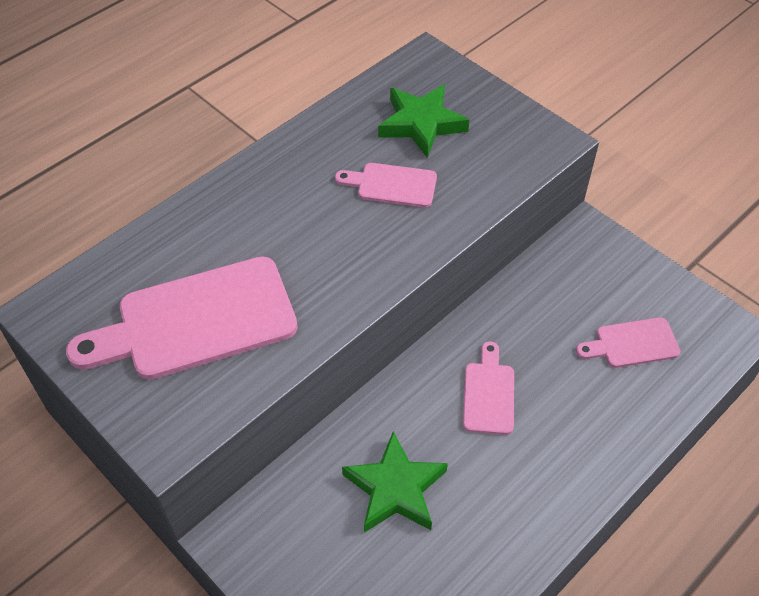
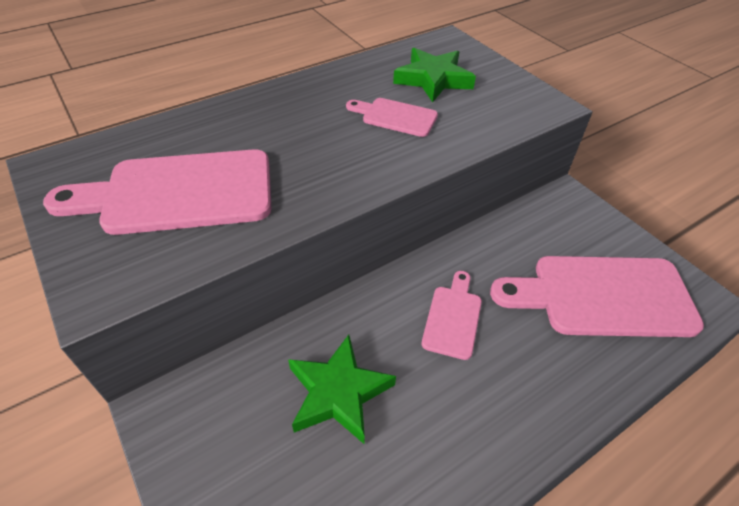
camera: 10 degrees right, 5 degrees down
(632, 344) = (603, 296): pink cutting board -> pink cutting board, size x1.97

